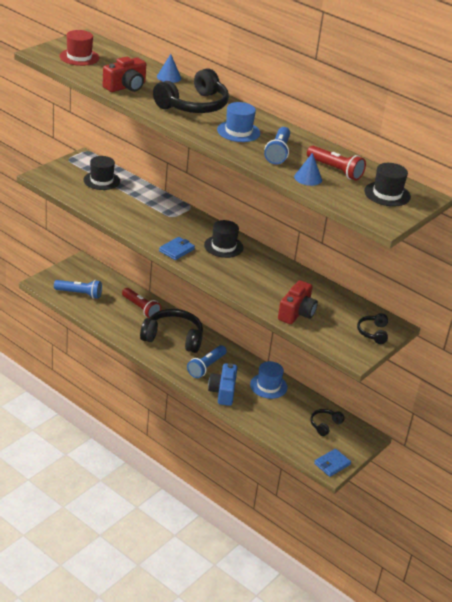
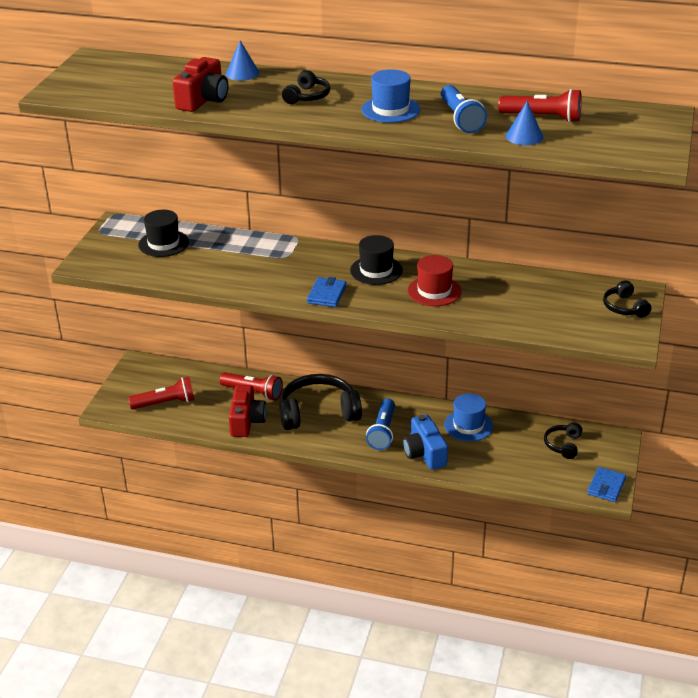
camera: 20 degrees left, 0 degrees up
(79, 57) = (108, 83): red hat -> red hat (434, 291)
(79, 294) = (165, 403): blue flashlight -> red flashlight
(194, 105) = (307, 96): black headphones -> black headphones, size x0.50
(296, 313) = (525, 316): red camera -> red camera (246, 421)
(387, 194) = (625, 125): black hat -> none

